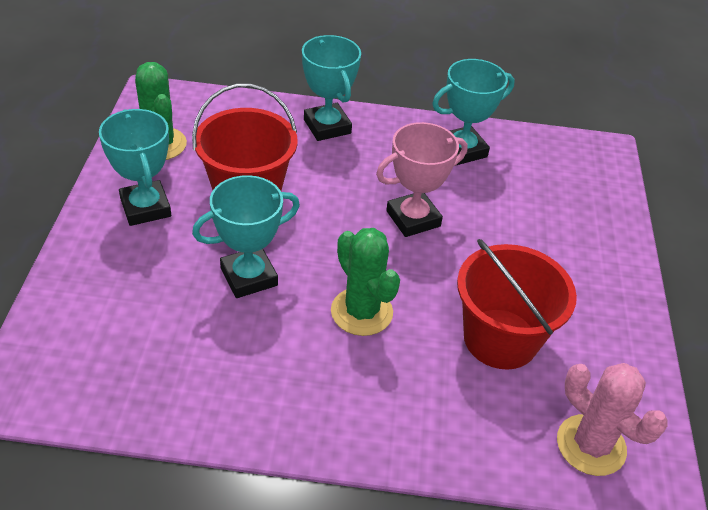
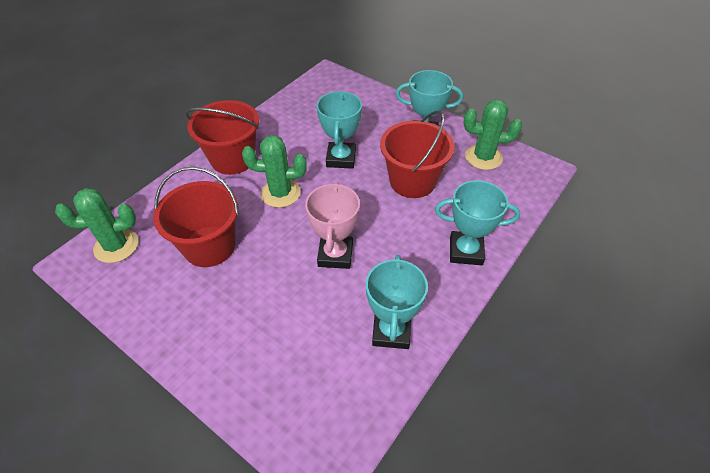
camera: 125 degrees right, 5 degrees up
(336, 409) = (233, 159): none -> red bucket
(591, 445) = (116, 246): pink cactus -> green cactus

